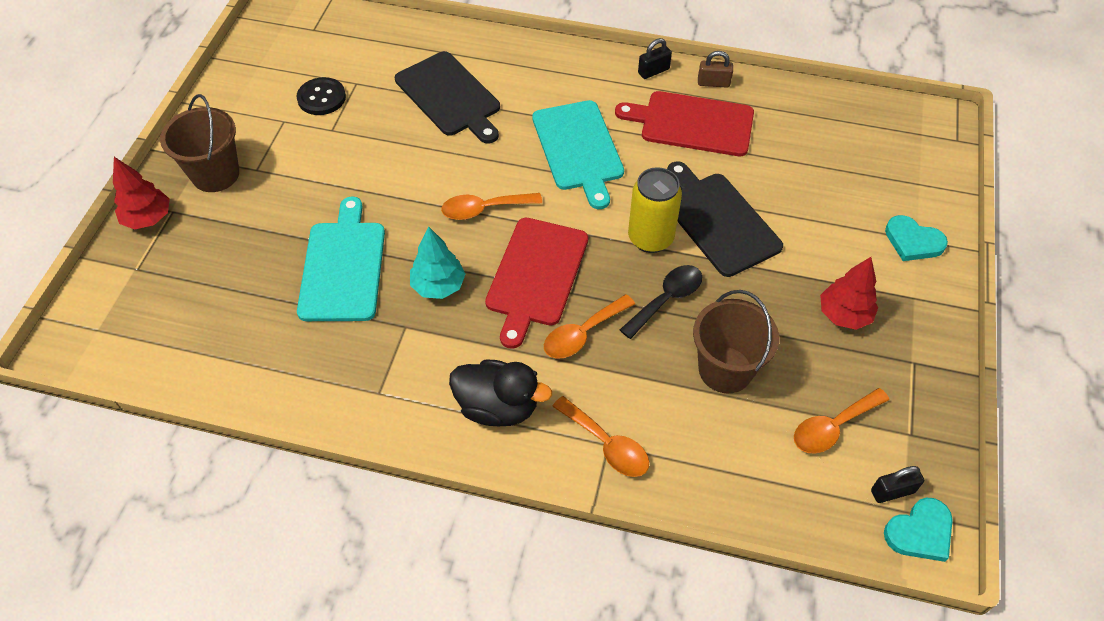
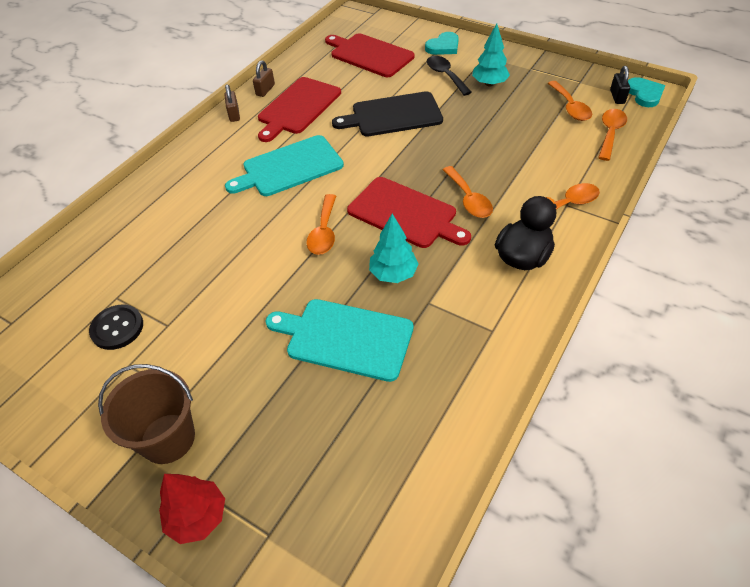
camera: 70 degrees left, 5 degrees down
(450, 96) = (181, 232): black cutting board -> none
(578, 149) = (289, 167): turquoise cutting board -> turquoise cutting board turned 150 degrees clockwise
(650, 238) = (395, 149): yellow can -> none
(653, 71) = (234, 114): black padlock -> brown padlock
(666, 299) = (451, 152): black spoon -> black spoon (445, 75)
(725, 369) = (517, 139): brown bucket -> none
(789, 487) = (610, 133): none -> orange spoon
(843, 315) = (489, 84): red tree -> turquoise tree
(845, 162) = (369, 55): none -> red cutting board

